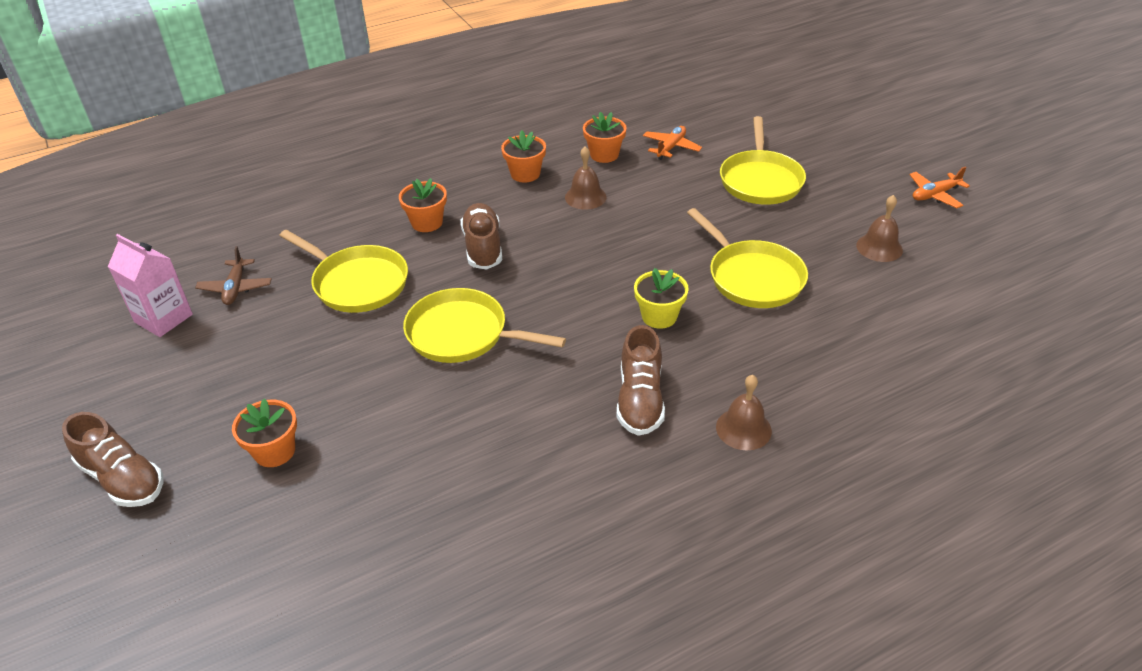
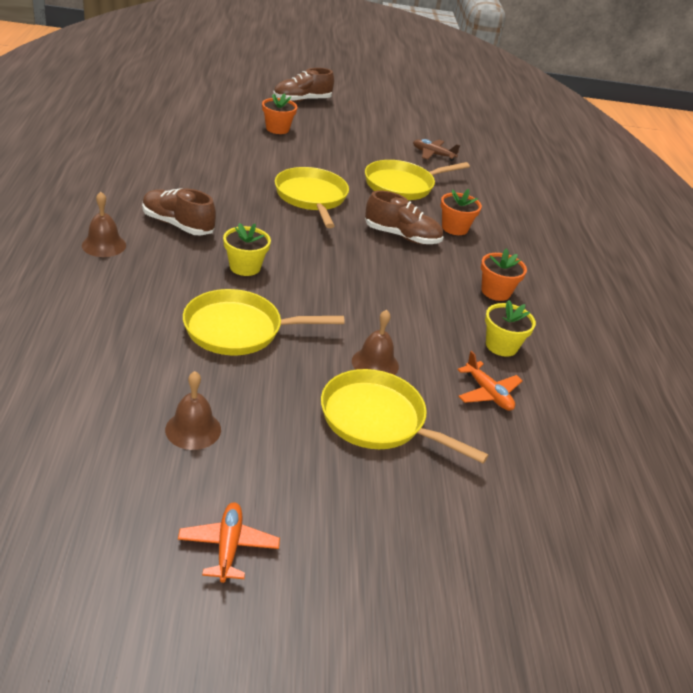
camera: 110 degrees right, 5 degrees down
(163, 318) = (421, 133): pink carton -> none
(463, 334) = (311, 197): yellow pan -> yellow pan turned 60 degrees counterclockwise
(585, 197) = (434, 305): brown bell -> brown bell (375, 363)
(604, 155) = (501, 346): orange flower pot -> yellow flower pot

